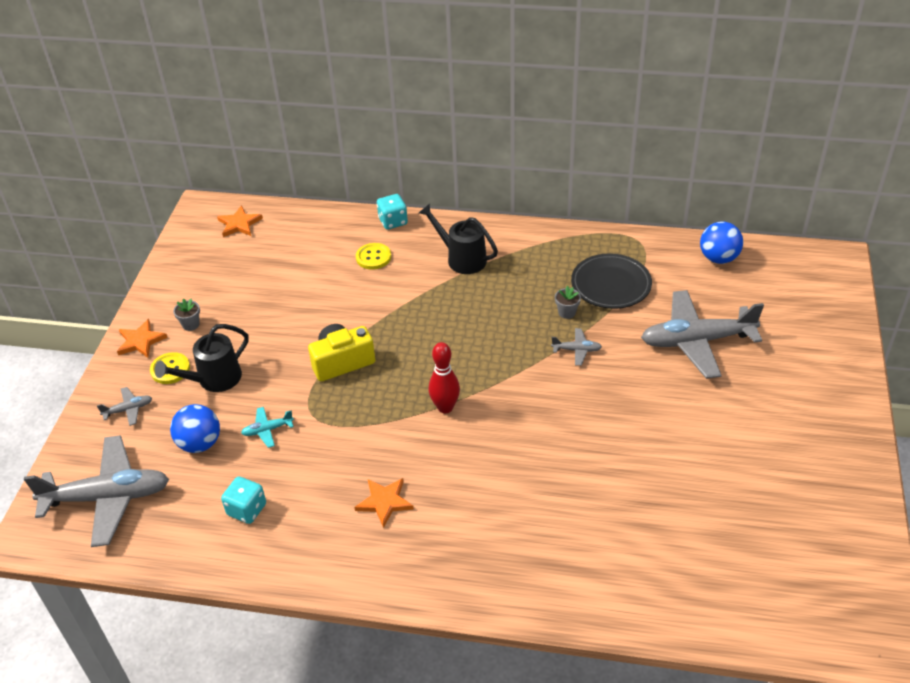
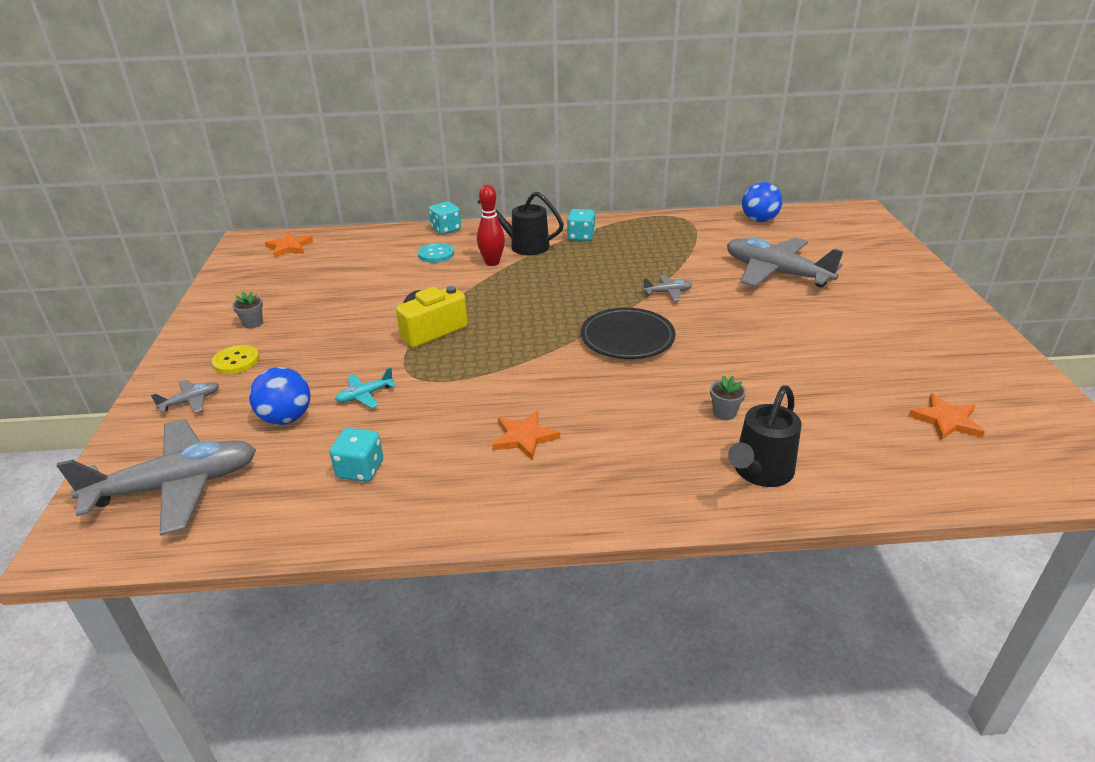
camera: 15 degrees left, 10 degrees down
(141, 341) = (196, 343): orange star -> orange star (946, 420)
(213, 380) = (290, 363): black watering can -> black watering can (760, 472)
(373, 257) = (436, 254): yellow button -> turquoise button
(445, 407) = (557, 350): red bowling pin -> red bowling pin (492, 263)
(522, 254) = (581, 237): none -> turquoise dice
(567, 312) = (643, 269): grey flower pot -> grey flower pot (724, 413)
(611, 285) = (674, 247): black plate -> black plate (627, 338)
(697, 341) = (776, 273): grey plane -> grey plane turned 60 degrees clockwise

